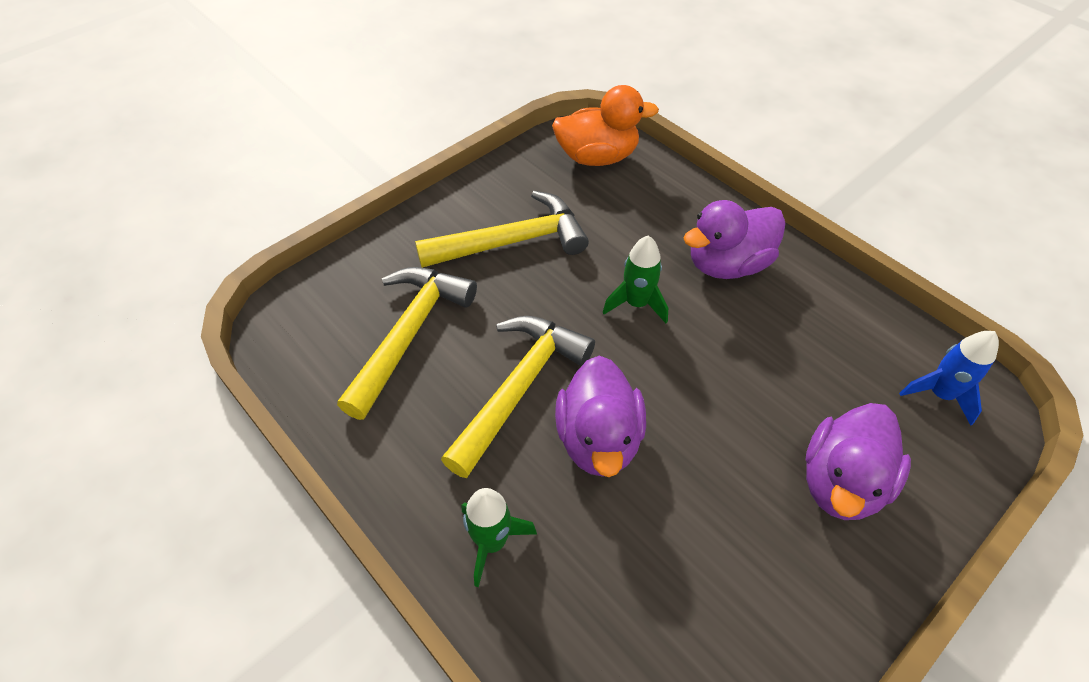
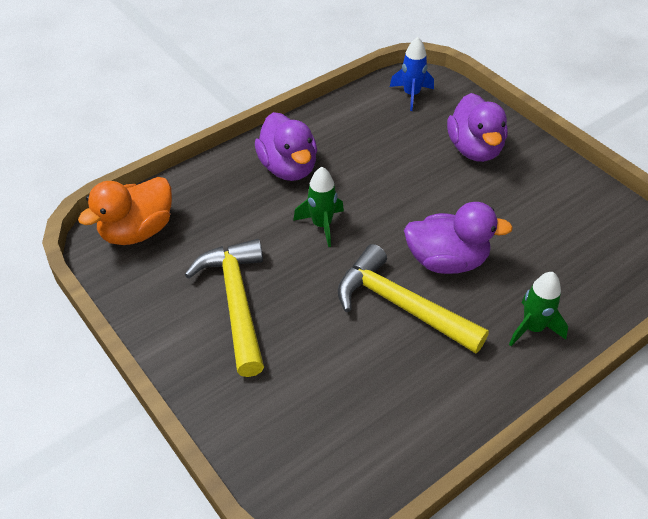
camera: 85 degrees left, 5 degrees down
(409, 335) = (340, 384): yellow hammer -> none
(597, 157) = (137, 231): orange duck -> orange duck turned 135 degrees counterclockwise
(841, 482) = (474, 149): purple duck -> purple duck turned 45 degrees clockwise

